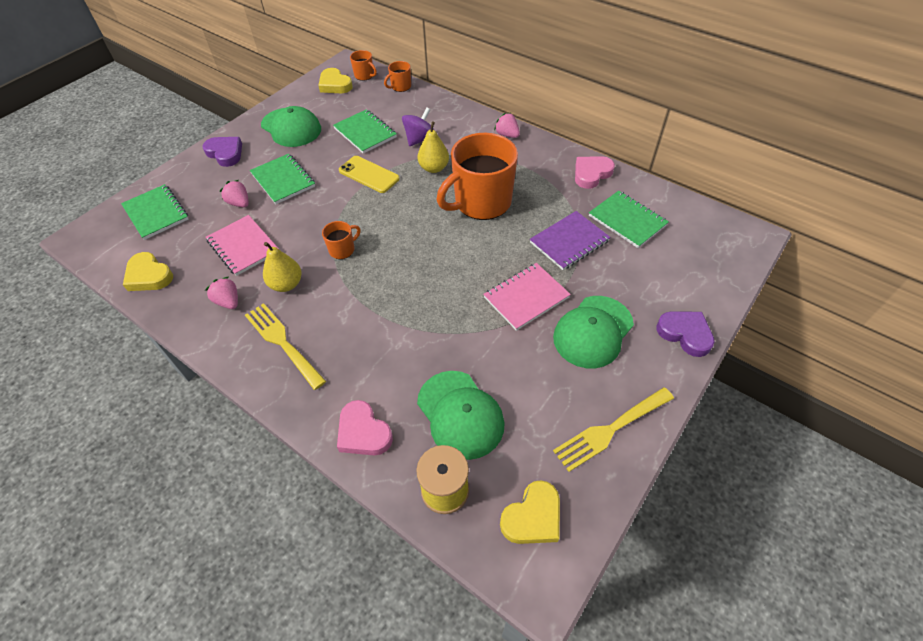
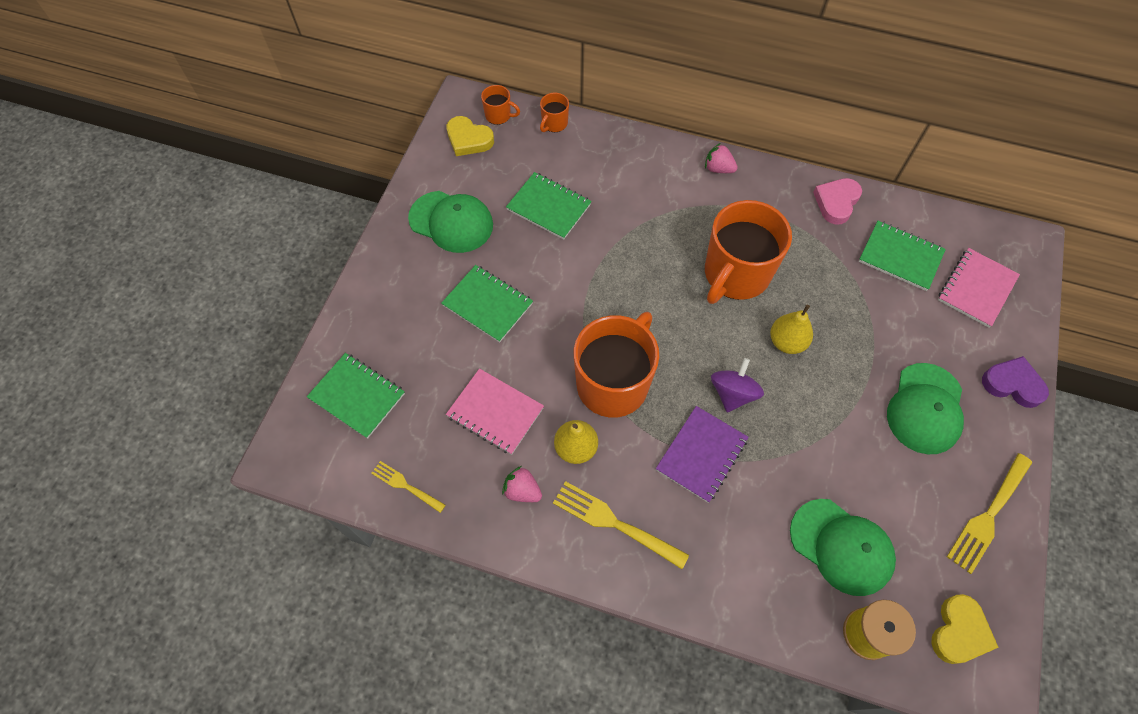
camera: 20 degrees left, 10 degrees up
(149, 276) = (405, 485): yellow heart -> yellow fork
(225, 153) = (390, 283): purple heart -> none
(239, 203) = (453, 353): pink strawberry -> none
(342, 249) = (613, 383): orange mug -> orange mug, size x2.33
(363, 432) = (757, 599): pink heart -> none
(369, 174) = (587, 269): yellow phone -> none
(420, 139) = (620, 201): purple spinning top -> purple spinning top (733, 393)
(434, 168) = (658, 239): yellow pear -> yellow pear (787, 342)
(526, 297) = (841, 387): pink notebook -> pink notebook (976, 288)
(569, 242) = (853, 302): purple notebook -> purple notebook (701, 455)

